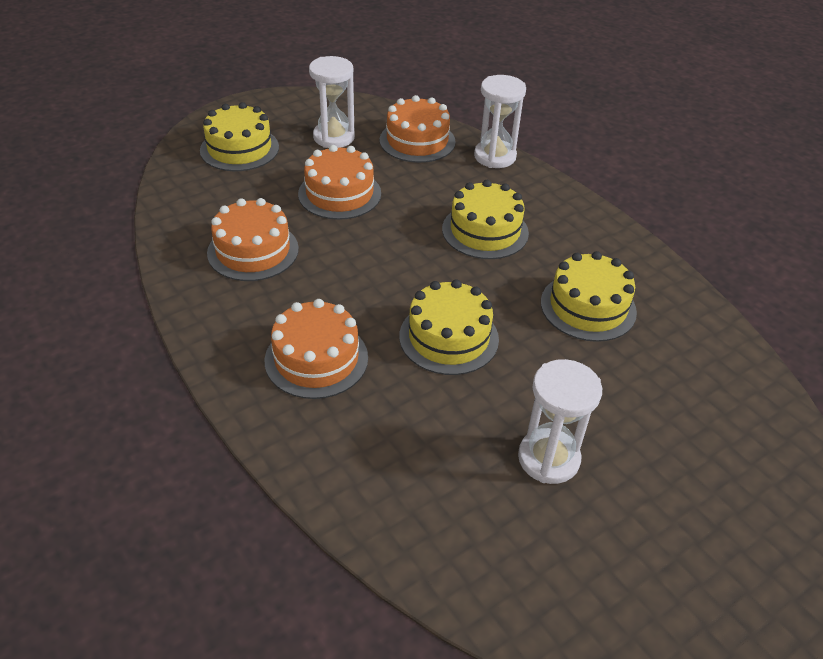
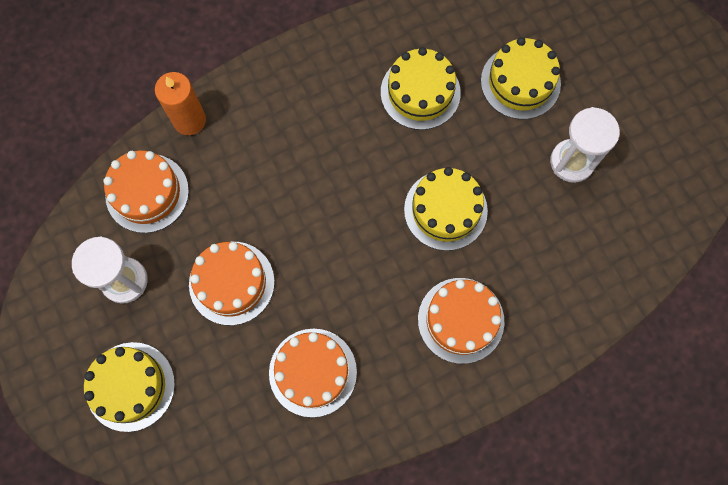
camera: 80 degrees left, 30 degrees up
(485, 231) = (309, 154): yellow cake -> yellow cake (520, 82)
(495, 156) = (189, 120): white hourglass -> orange candle

